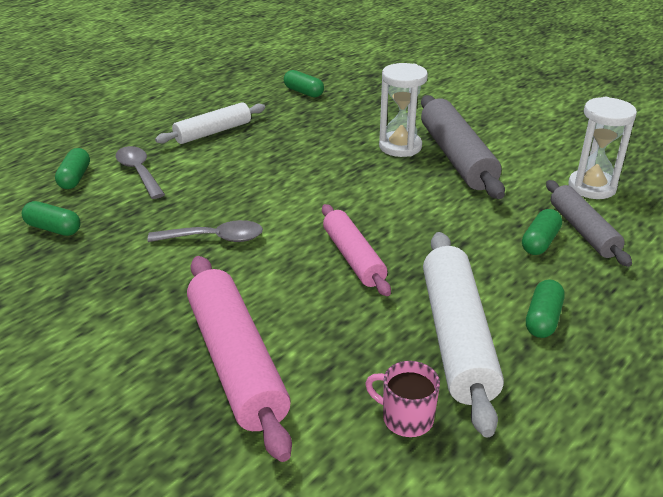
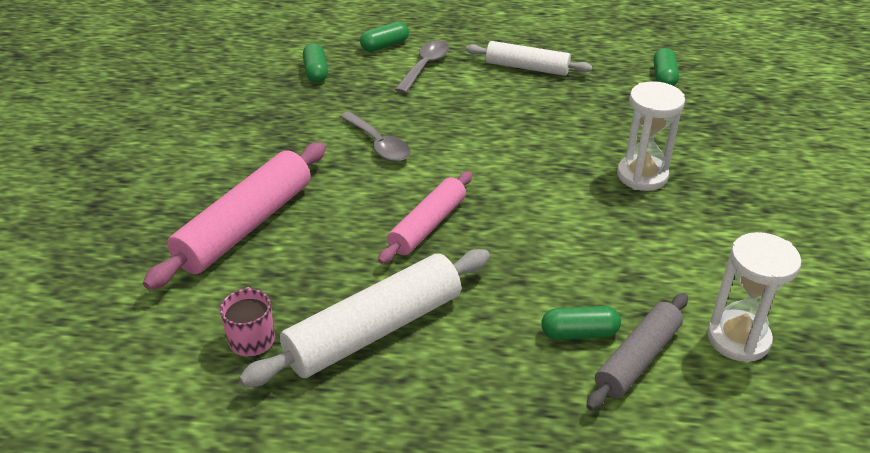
camera: 55 degrees right, 5 degrees up
(457, 157) = (671, 219): grey rolling pin -> none
(543, 319) = (451, 377): green capsule -> none

